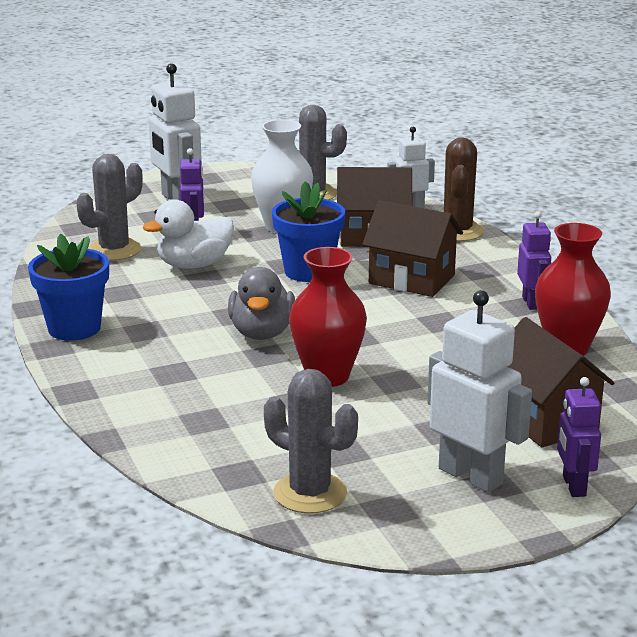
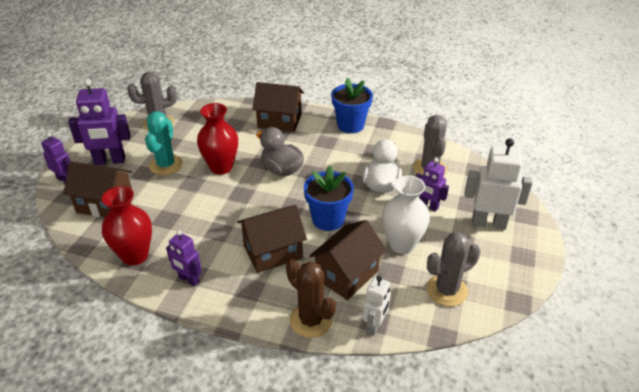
camera: 130 degrees right, 15 degrees up
(140, 386) = (279, 121): none -> brown house
(395, 421) = (166, 165): none -> turquoise cactus
(471, 476) = (110, 161): white robot -> purple robot

